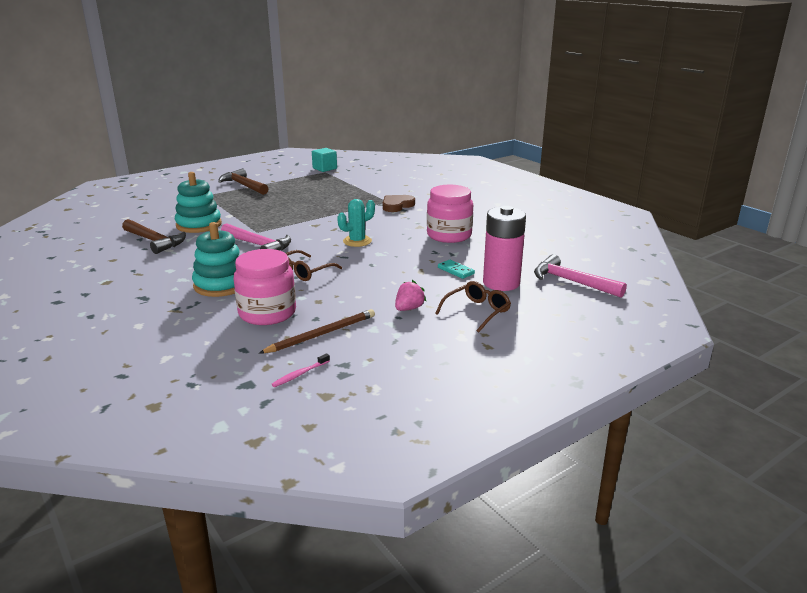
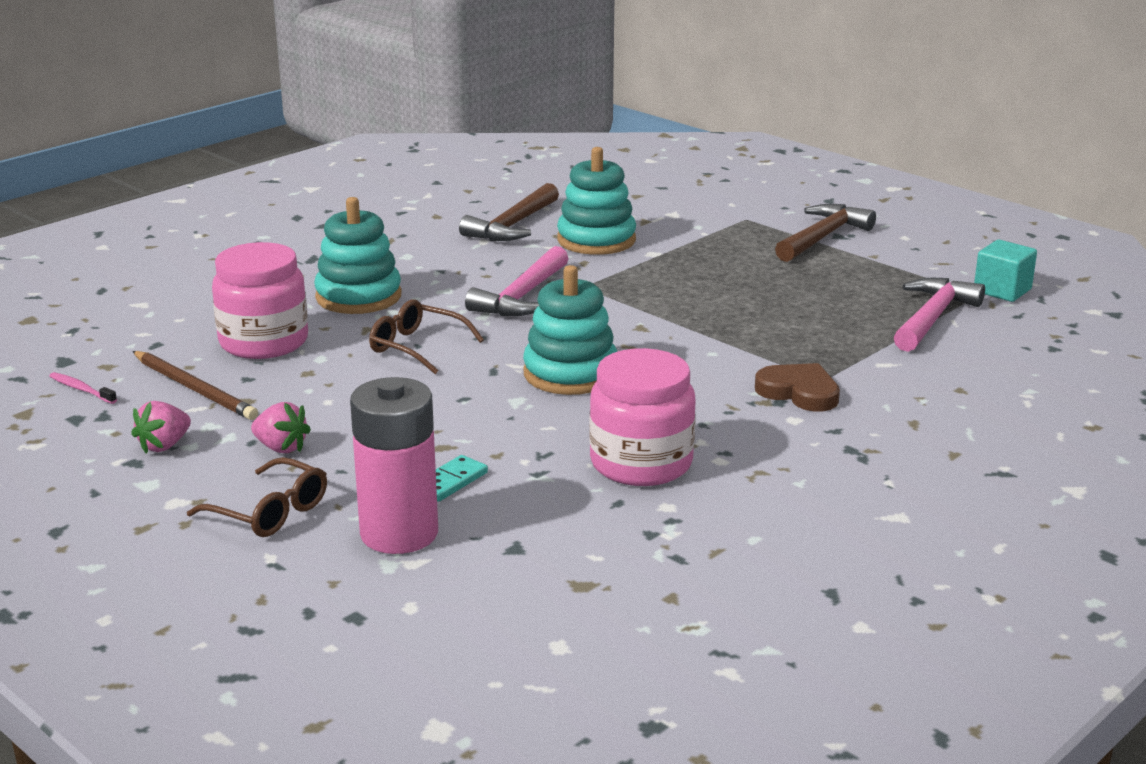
camera: 80 degrees right, 0 degrees up
(357, 241) = (570, 374): turquoise cactus -> turquoise stacking toy
(394, 342) = (164, 445): none -> pink strawberry
(572, 282) = (418, 621): pink hammer -> pink hammer (932, 318)

